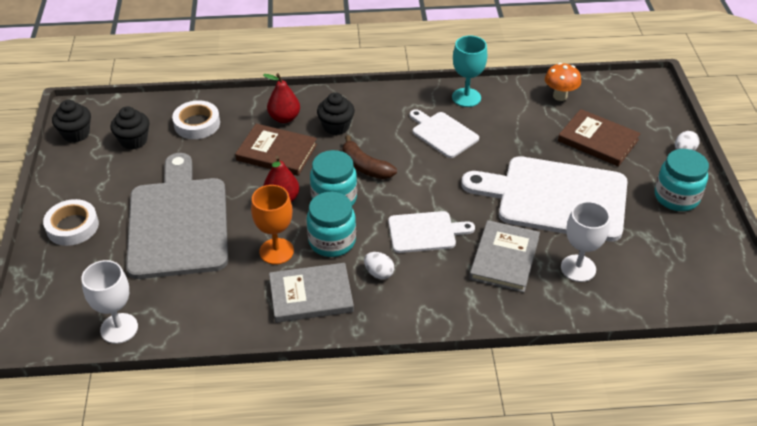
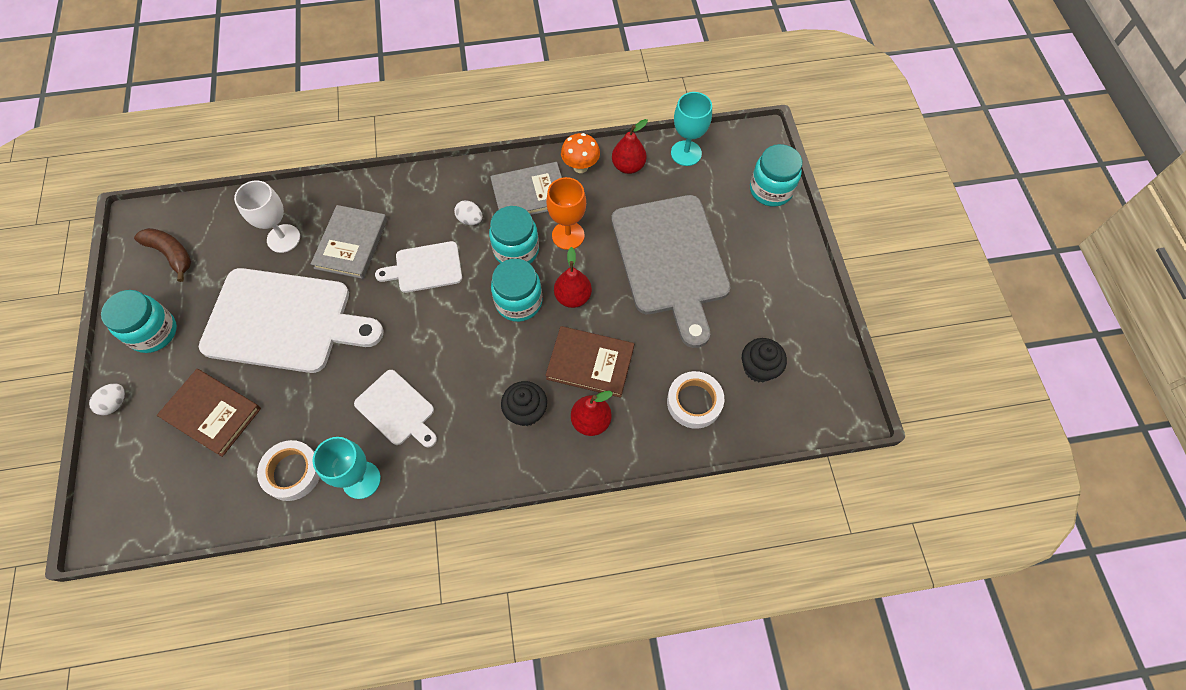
camera: 175 degrees right, 20 degrees up
(43, 281) = (770, 190): none -> turquoise jar
(72, 226) = (772, 248): white tape -> white tape (292, 472)
(76, 134) = (830, 374): black cupcake -> none
(119, 328) = (686, 153): white goblet -> turquoise goblet
(192, 318) = (628, 166): none -> red pear
(365, 167) = (488, 349): brown banana -> brown banana (171, 254)
(560, 96) = (237, 493): orange mushroom -> orange mushroom (580, 167)

